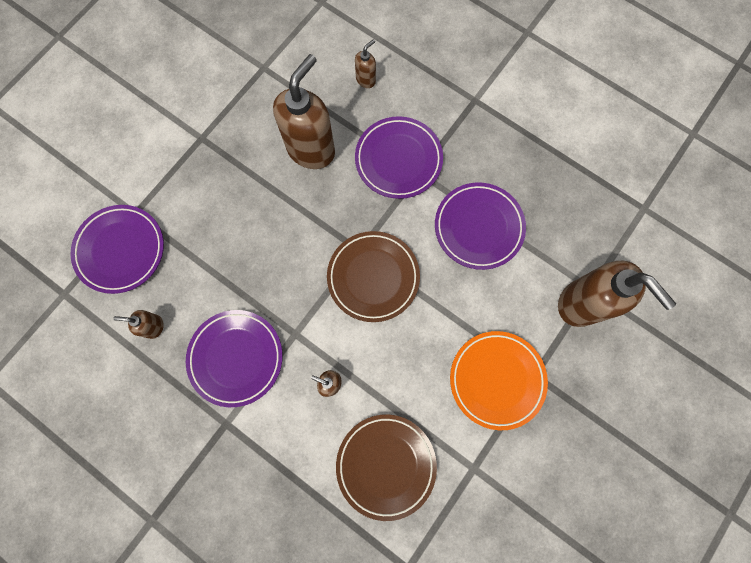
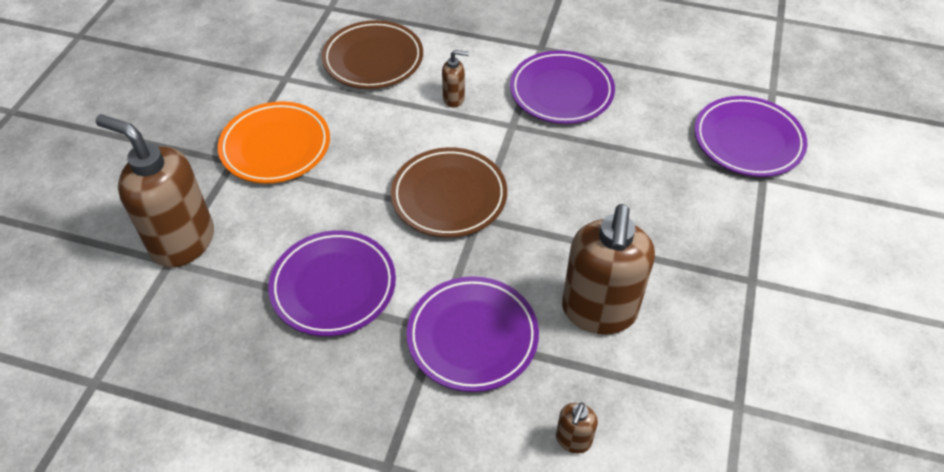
camera: 160 degrees right, 25 degrees down
(154, 326) = (661, 92): brown soap dispenser -> none

